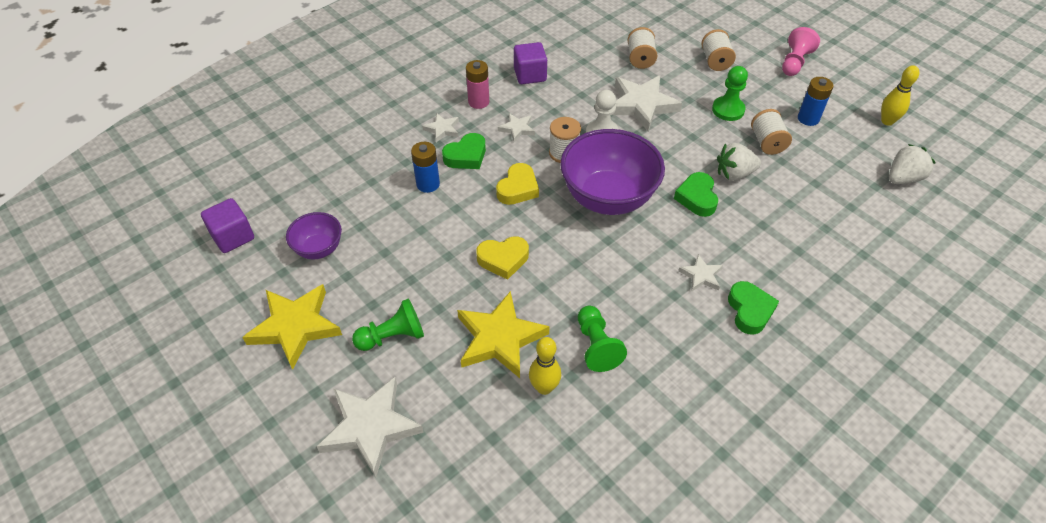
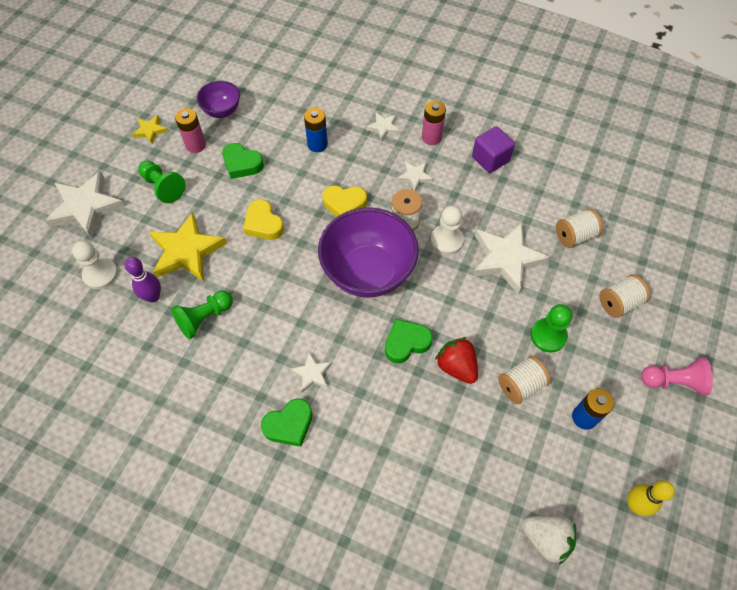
camera: 65 degrees right, 10 degrees up
(233, 237) = (211, 61): purple cube -> none
(295, 327) = (150, 131): yellow star -> yellow star, size x0.50
(352, 288) = (195, 145): none -> pink battery
(466, 156) = (362, 155): green heart -> green heart (242, 164)
(483, 435) = (100, 274): none -> white pawn
(544, 387) = (153, 296): yellow bowling pin -> purple bowling pin
(734, 174) = (456, 366): white strawberry -> red strawberry

